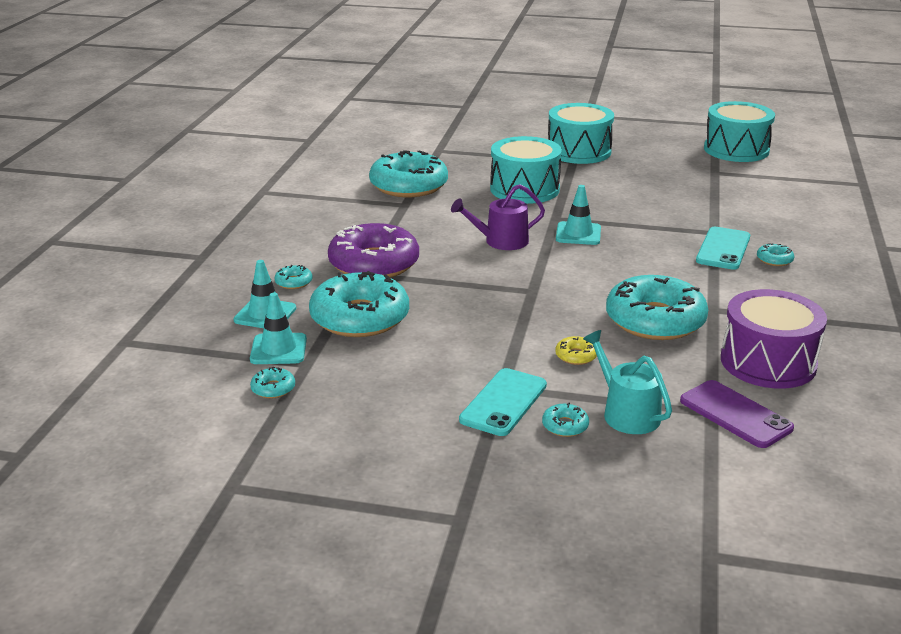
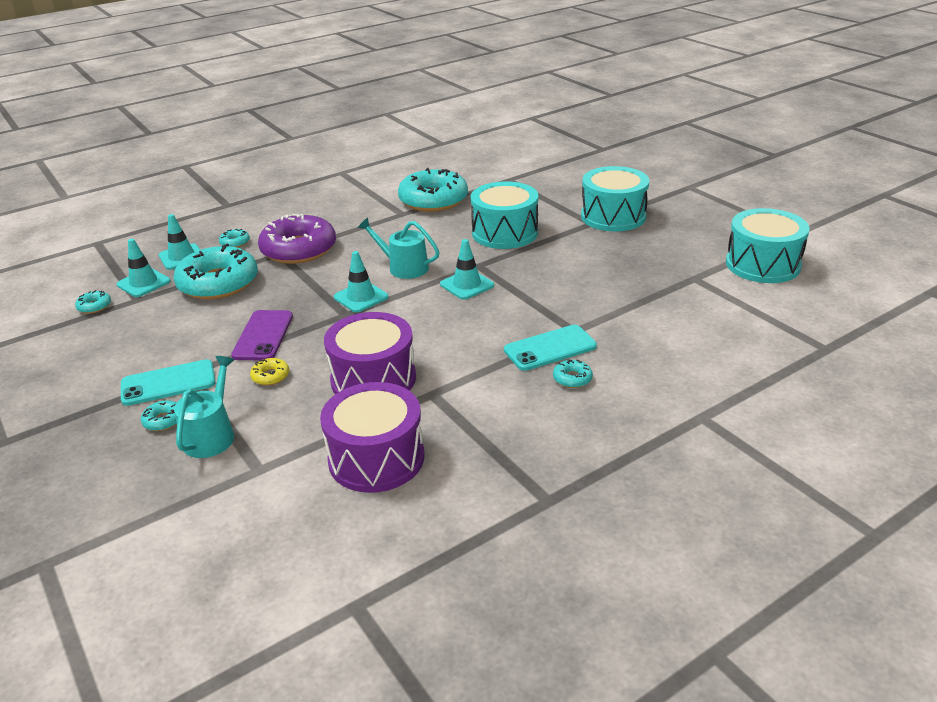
camera: 45 degrees right, 5 degrees up
(501, 241) = (404, 267): purple watering can -> turquoise watering can
(516, 275) = (361, 297): none -> turquoise traffic cone
(655, 320) = (373, 379): turquoise donut -> purple drum
(735, 414) = (268, 482): purple phone -> purple phone (263, 336)

